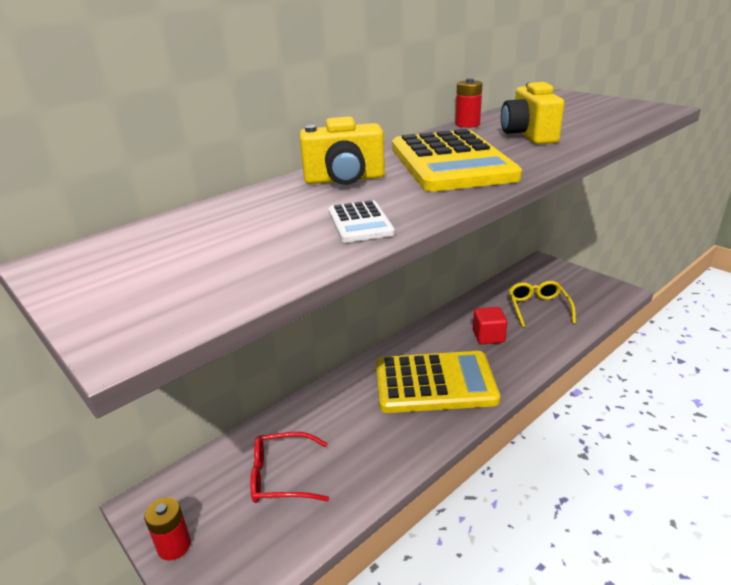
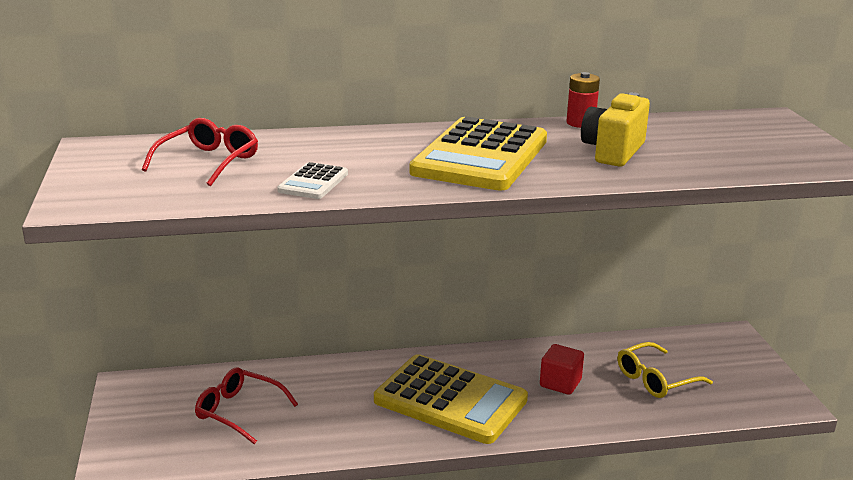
camera: 30 degrees right, 5 degrees down
(174, 546) = (121, 420): red battery -> none
(221, 237) = (208, 162): none -> red glasses
(344, 179) = (366, 145): yellow camera -> none
(538, 308) = (656, 379): yellow glasses -> yellow glasses turned 150 degrees counterclockwise

